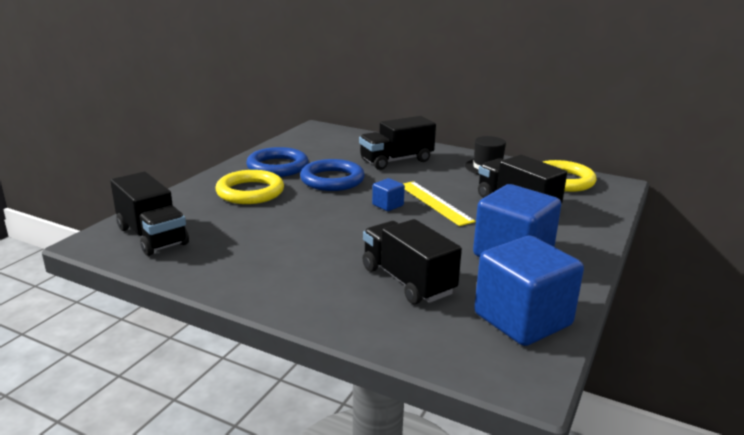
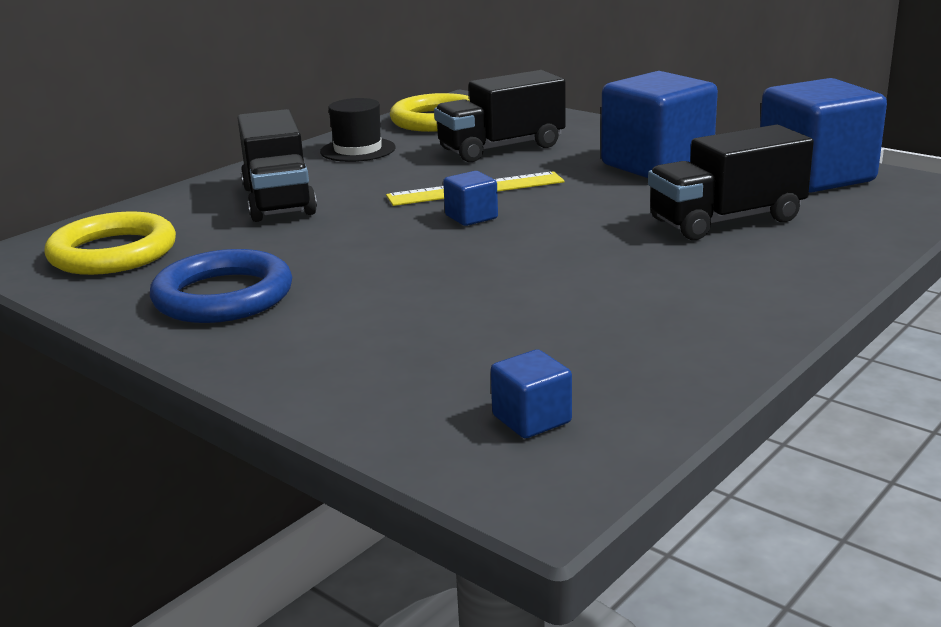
camera: 75 degrees left, 0 degrees up
(152, 236) = (531, 419): black truck -> blue cube
(250, 192) = (347, 322): yellow ring -> yellow ring (113, 253)
(332, 180) = (334, 251): blue ring -> none

